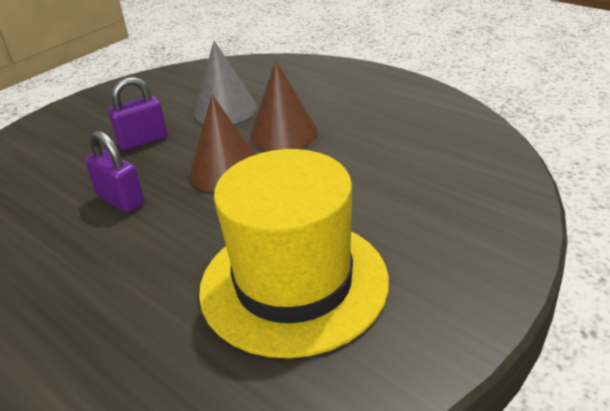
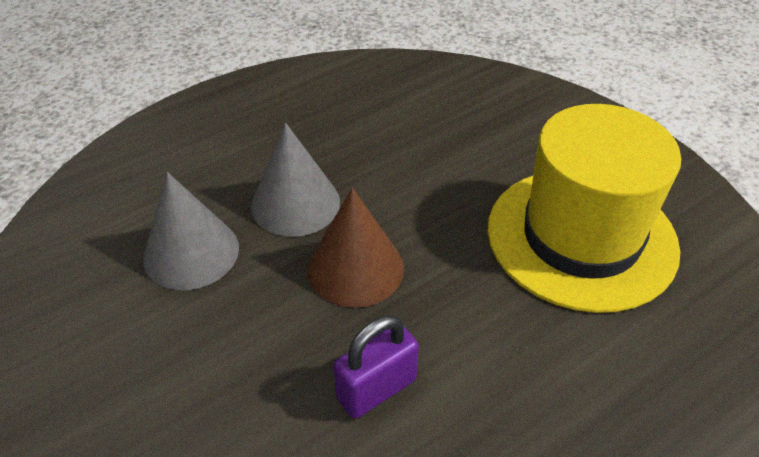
camera: 80 degrees left, 10 degrees up
(143, 140) = (221, 359): purple padlock -> none
(283, 133) = (295, 203): brown cone -> grey cone

